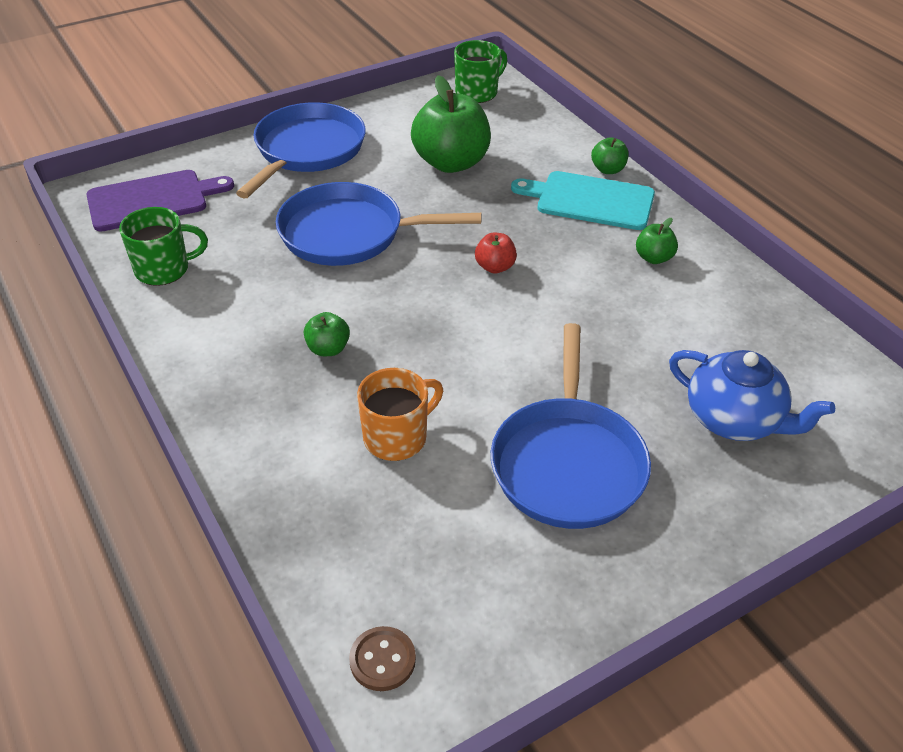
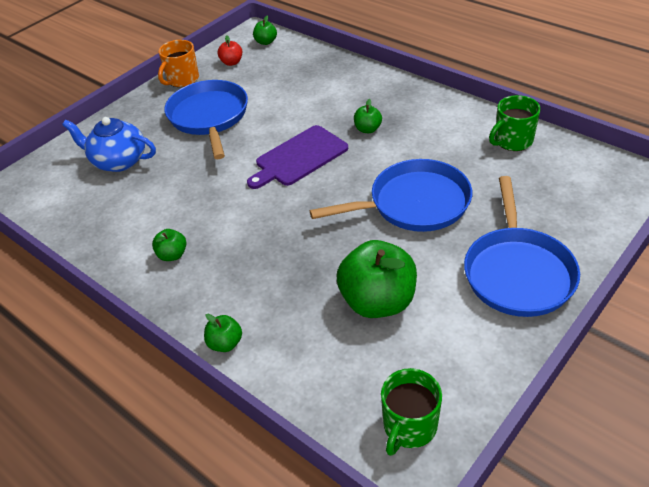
camera: 165 degrees right, 0 degrees up
(152, 200) = (584, 184): purple cutting board -> purple cutting board (299, 157)
(382, 660) = (266, 42): brown button -> green apple
(397, 437) = (301, 103): orange mug -> orange mug (182, 80)
(495, 267) = (291, 210): red apple -> red apple (232, 62)
(590, 200) = (234, 298): turquoise cutting board -> none

